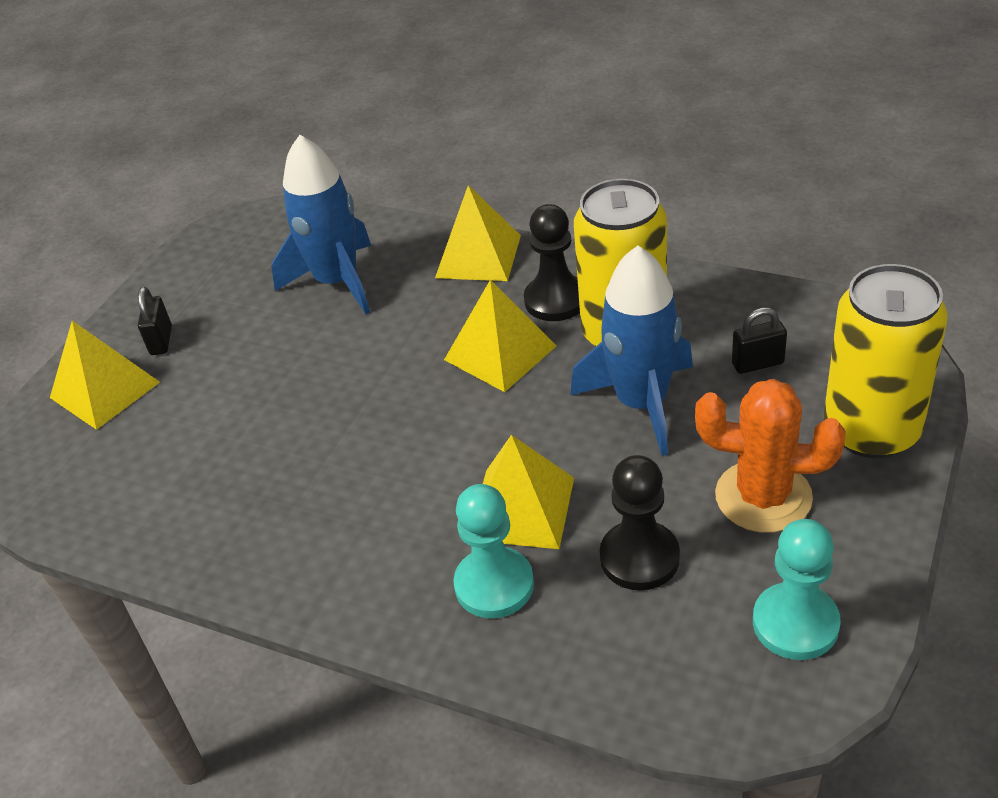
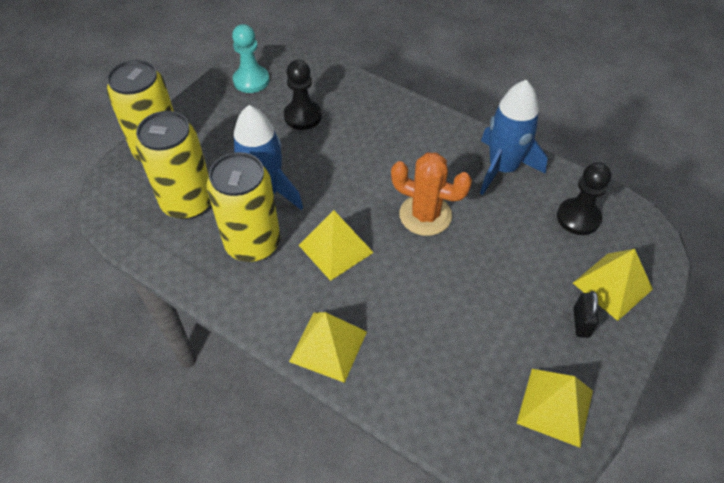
camera: 175 degrees left, 10 degrees up
(337, 282) = (444, 349): blue rocket -> blue rocket (502, 168)
(494, 585) = (373, 118): turquoise pawn -> none
(521, 508) = (350, 149): yellow pyramid -> yellow pyramid (555, 406)
(556, 300) = (285, 284): black pawn -> black pawn (578, 218)
(757, 363) = (188, 202): black padlock -> yellow can
(763, 497) = (232, 130): orange cactus -> orange cactus (425, 215)

